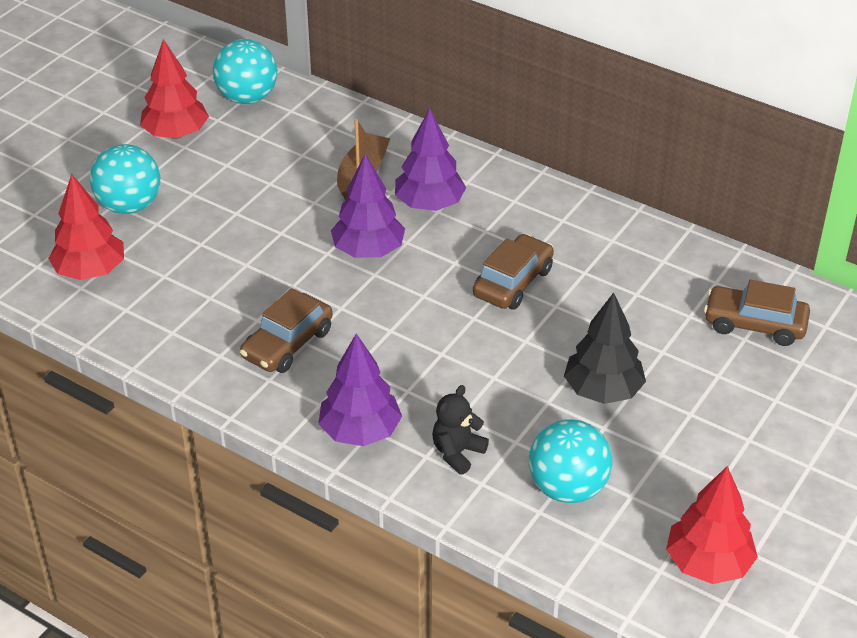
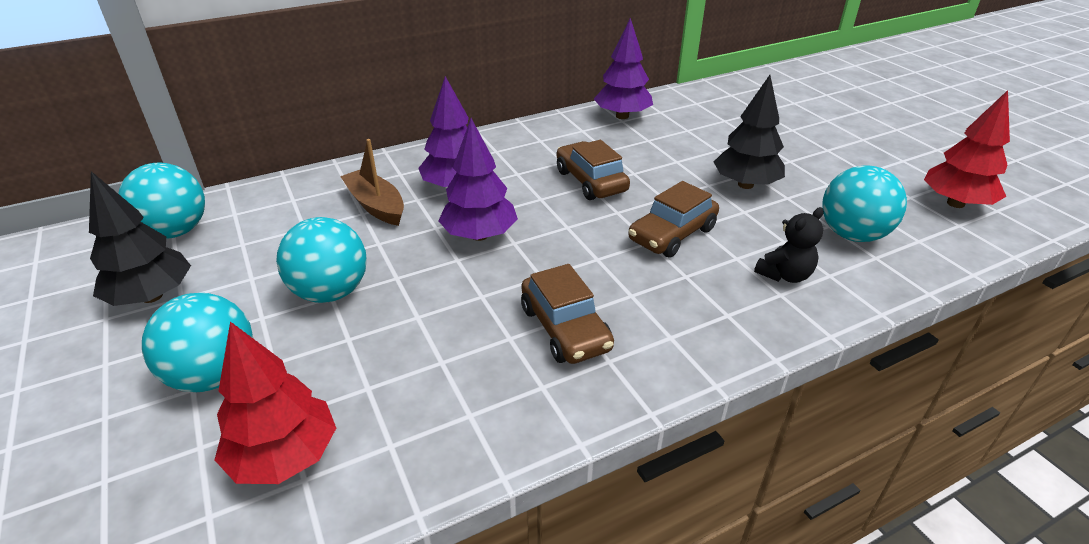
camera: 60 degrees left, 5 degrees down
(176, 134) = (152, 296): red tree -> black tree
(240, 210) = (331, 292): none -> turquoise ball
(360, 432) = (727, 323): purple tree -> purple tree (622, 116)
(457, 453) = (784, 275): black teddy bear -> black teddy bear turned 105 degrees counterclockwise
(754, 324) = (713, 113): brown car -> brown car (672, 234)

